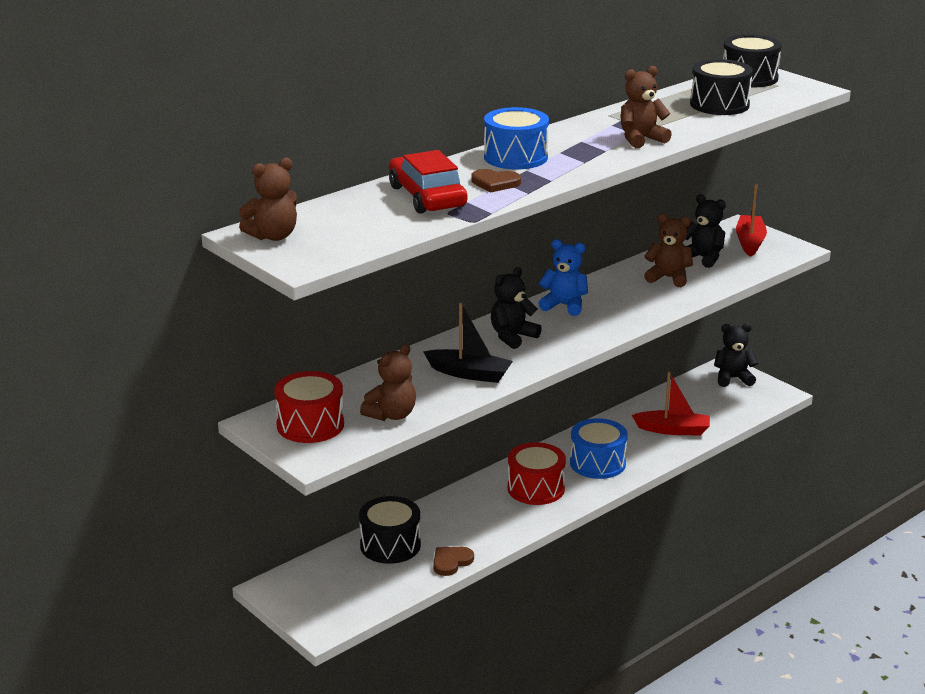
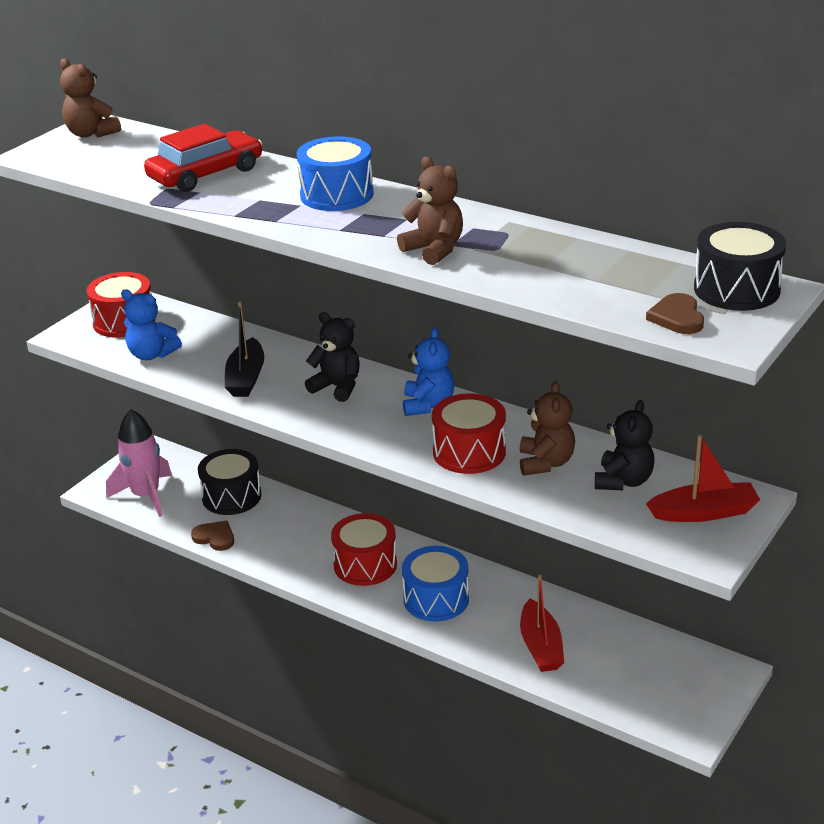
camera: 75 degrees right, 5 degrees up
(354, 597) = (146, 496): none -> pink rocket
(391, 415) = (152, 354): brown teddy bear -> blue teddy bear
(495, 183) = (256, 197): brown heart -> brown heart (677, 317)
(640, 301) = (469, 452): none -> red drum
(719, 104) = (602, 281): black drum -> none
(733, 378) = (705, 681): black teddy bear -> none

